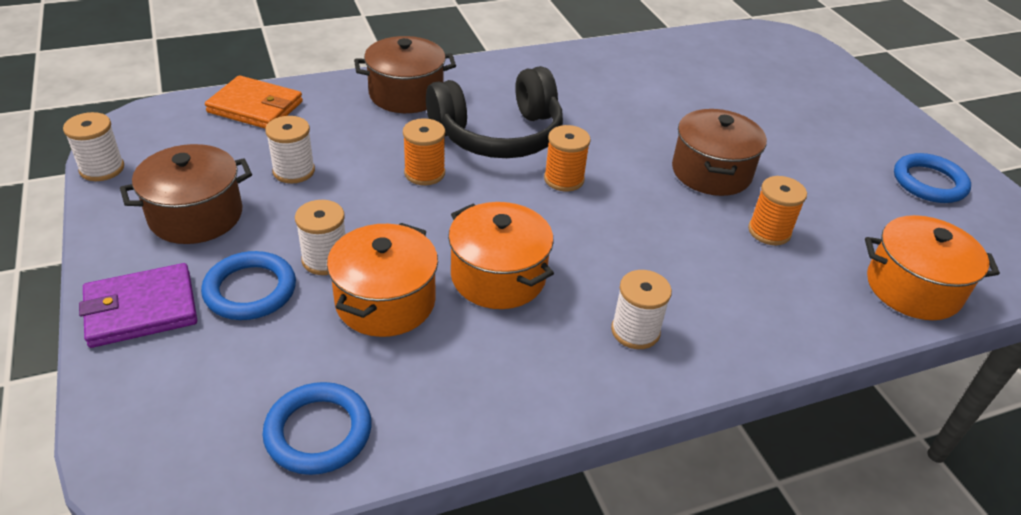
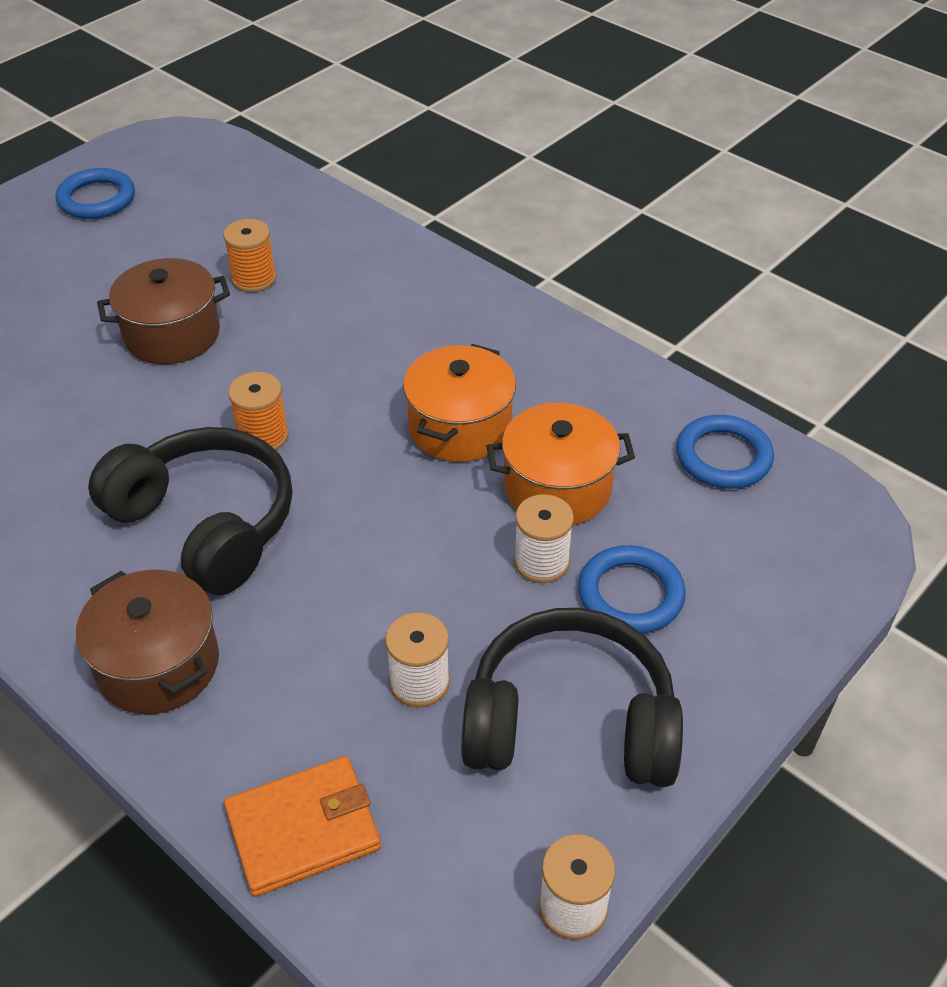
camera: 115 degrees left, 5 degrees up
(141, 309) = (729, 664): purple wallet -> none
(196, 215) = (570, 723): brown pot -> black headphones
(255, 107) = (303, 828): orange wallet -> orange wallet turned 75 degrees clockwise
(424, 173) = (334, 555): orange spool -> none
(635, 331) = (458, 324): white spool -> none
(913, 288) = (278, 194): orange pot -> none

